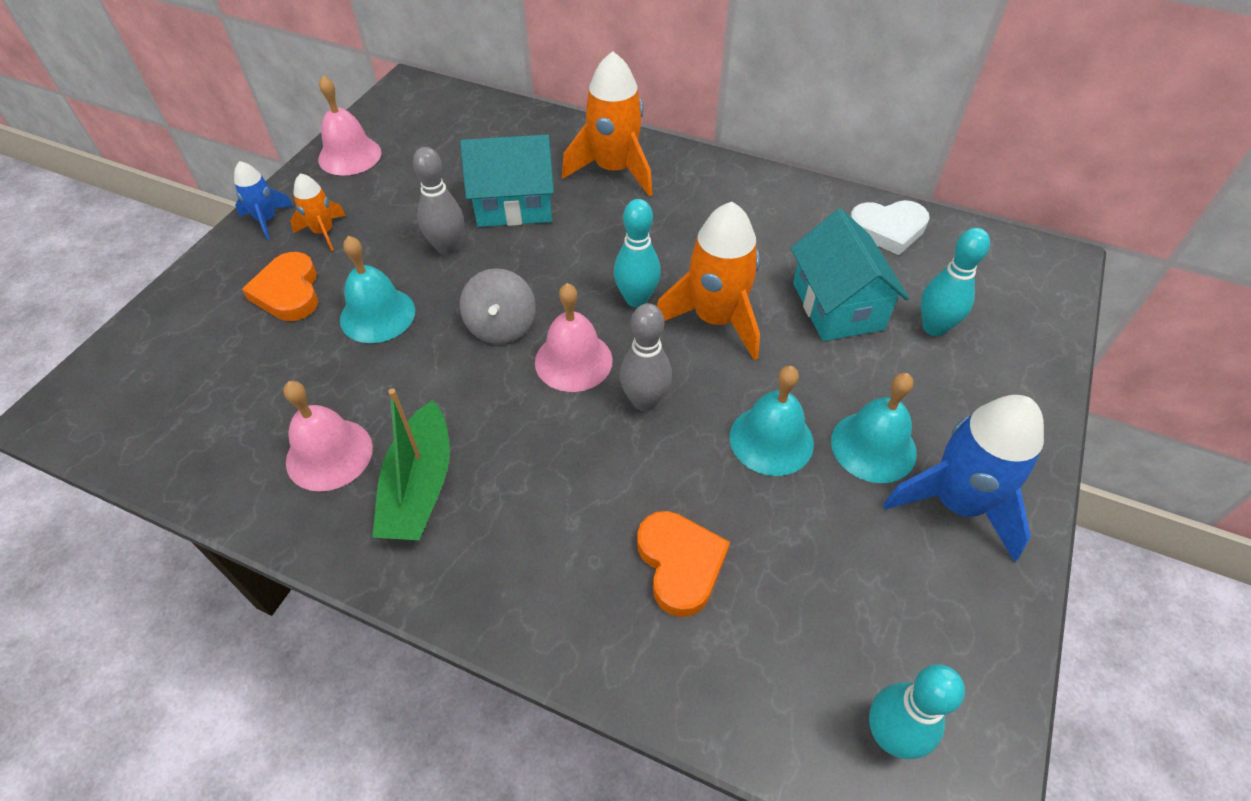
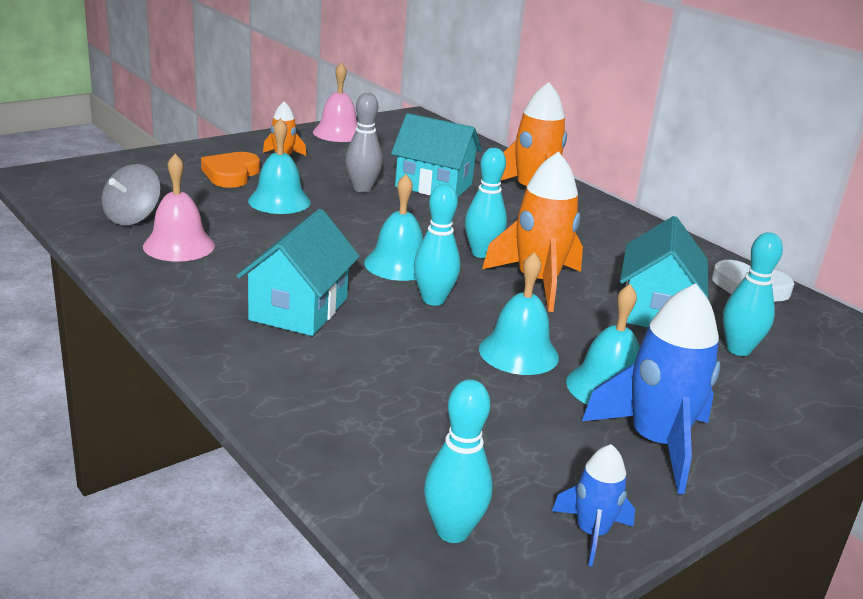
camera: 25 degrees right, 25 degrees down
(267, 220) = (251, 143): blue rocket -> blue rocket (591, 533)
(420, 487) = (222, 279): green boat -> none
(501, 326) = (361, 233): grey spinning top -> grey spinning top (132, 218)
(532, 491) = (299, 309): none -> turquoise house
(573, 361) = (398, 264): pink bell -> turquoise bell
(644, 401) = (433, 300): grey bowling pin -> turquoise bowling pin
(680, 564) = (373, 381): orange heart -> none

